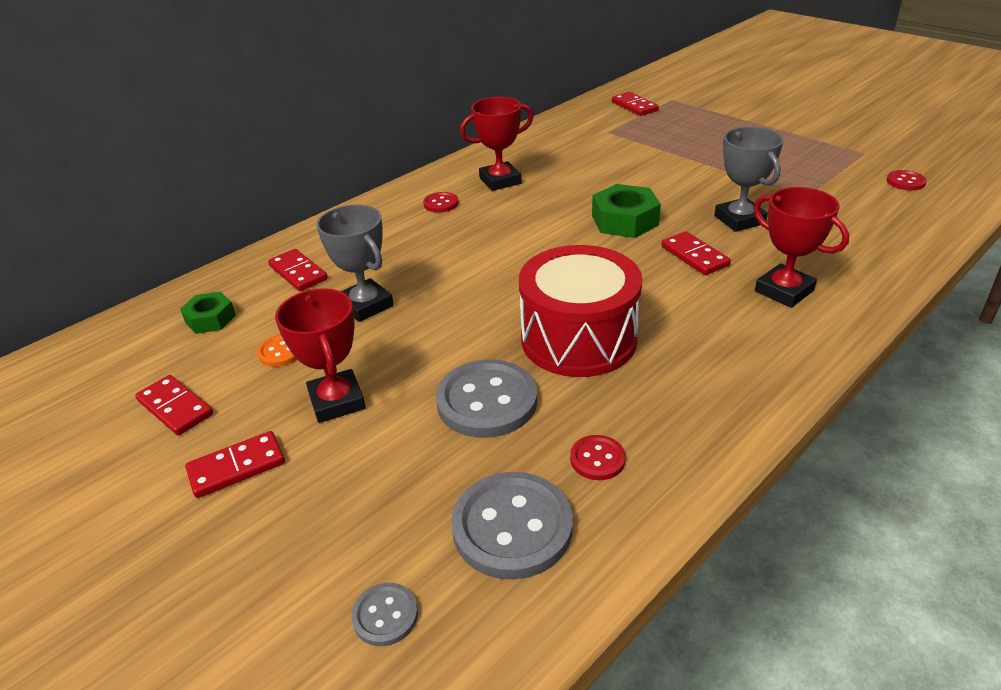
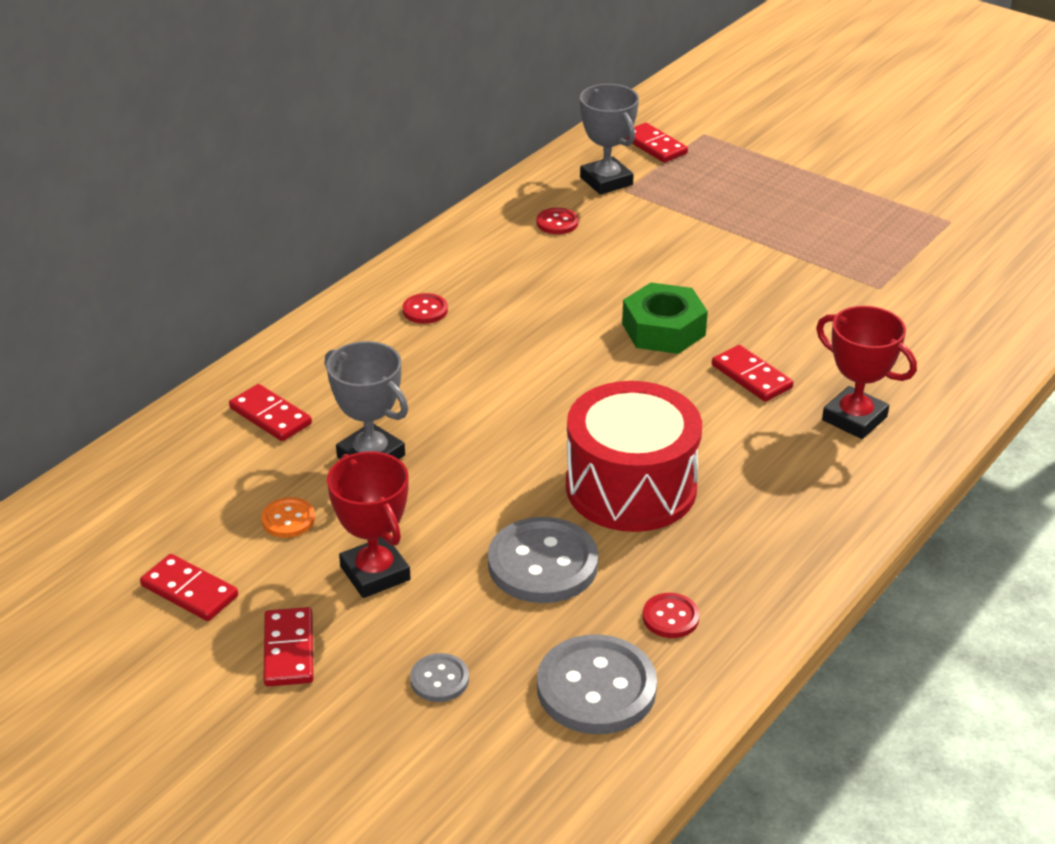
camera: 10 degrees left, 0 degrees up
(210, 319) = (183, 482): green nut -> none
(237, 467) = (289, 650): red domino -> red domino turned 60 degrees counterclockwise
(385, 615) = (492, 773): grey button -> grey button (439, 679)
(500, 181) = (495, 273): red trophy -> none
(739, 220) = (801, 325): grey trophy -> grey trophy (606, 181)
(905, 182) = (997, 265): red button -> red button (557, 223)

